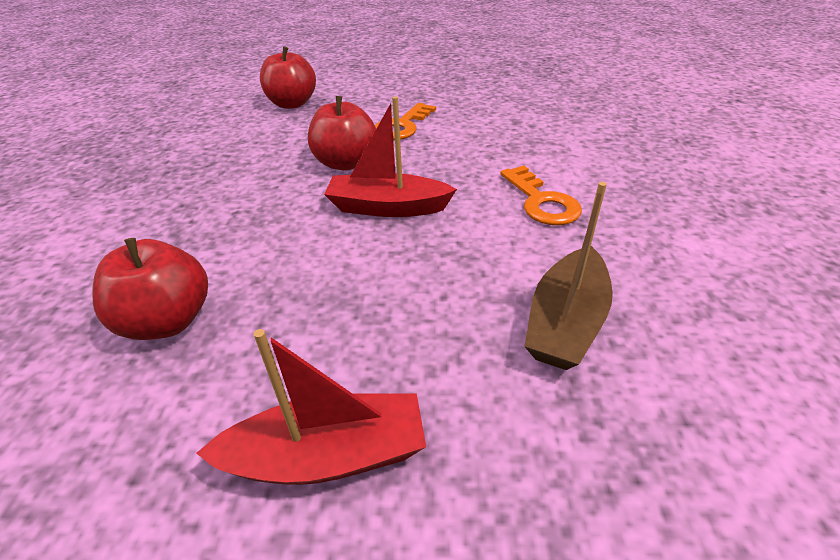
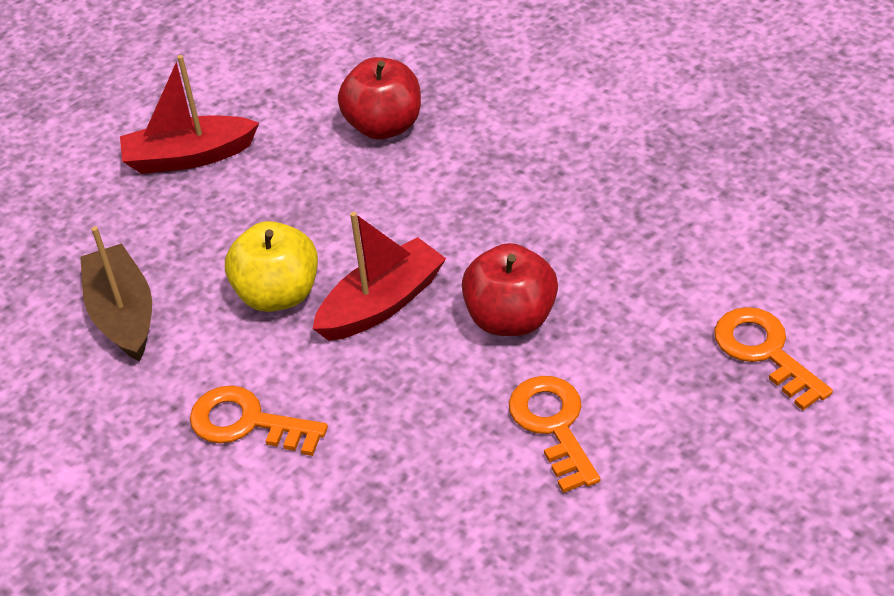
camera: 135 degrees right, 5 degrees up
(292, 104) = (764, 352): red apple -> orange key
(327, 456) = (189, 157): red boat -> red boat turned 45 degrees clockwise
(435, 253) = (278, 294): none -> yellow apple

